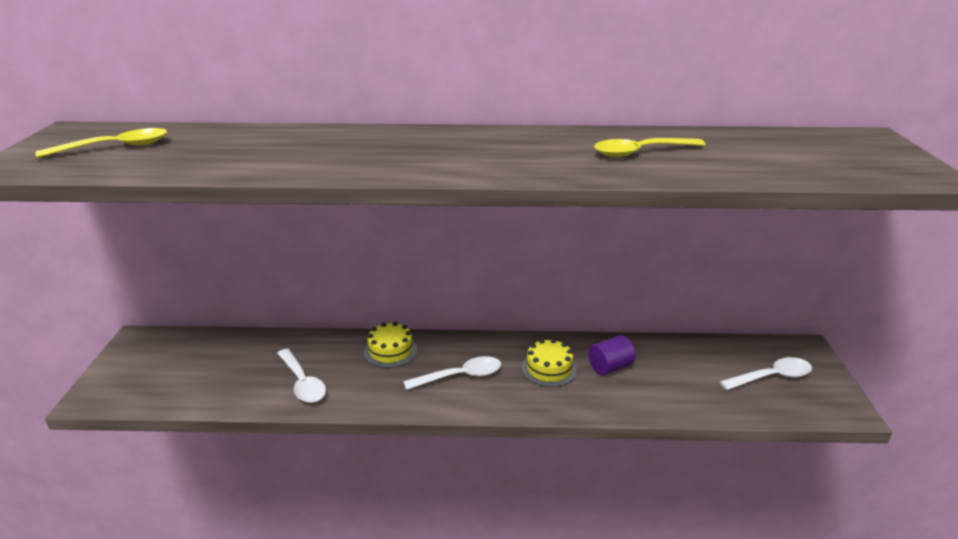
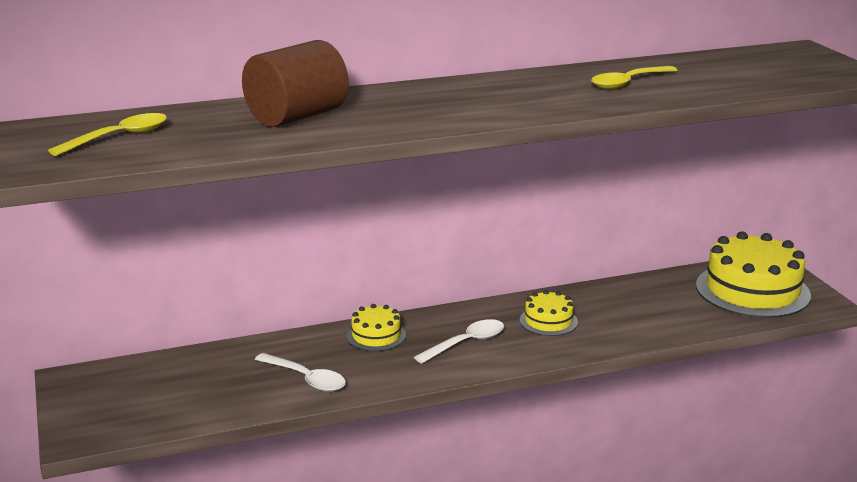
camera: 20 degrees left, 5 degrees down
(283, 147) = (297, 117): none -> brown cylinder
(610, 367) = (605, 309): purple cylinder -> none
(771, 377) = (752, 290): white spoon -> yellow cake

